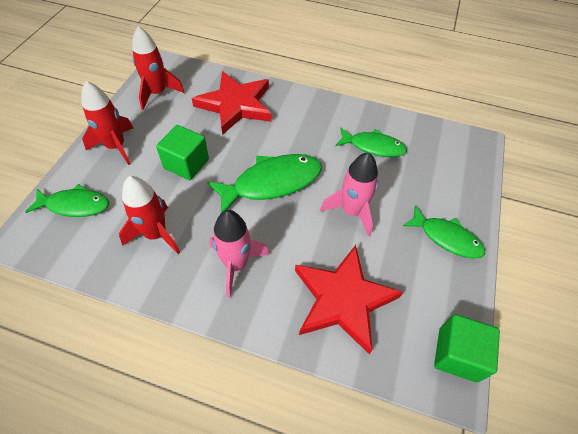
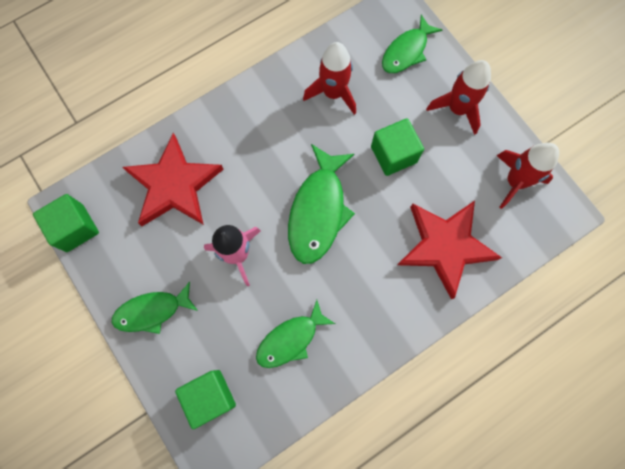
camera: 130 degrees right, 20 degrees up
(236, 264) = (261, 132): pink rocket -> none
(451, 166) = (210, 396): none -> green cube

